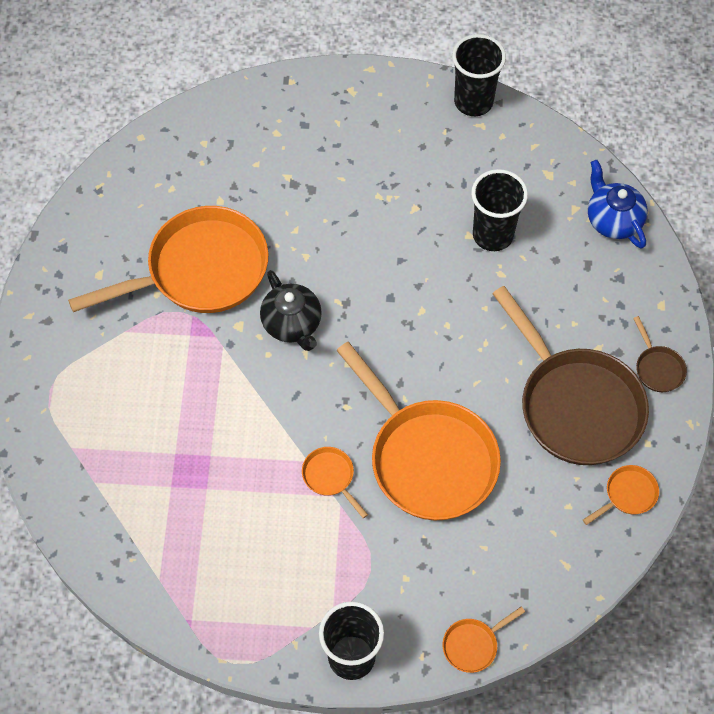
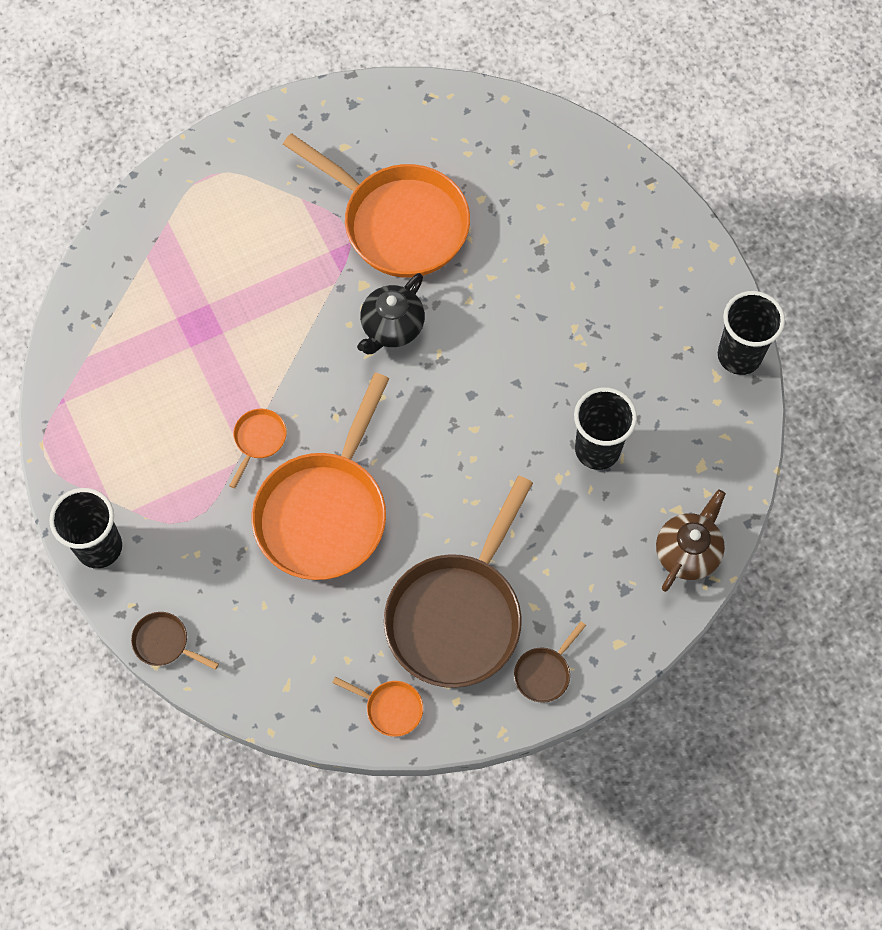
camera: 60 degrees right, 5 degrees up
(473, 645) = (164, 643): orange pan -> brown pan
(613, 220) = (688, 552): blue teapot -> brown teapot

